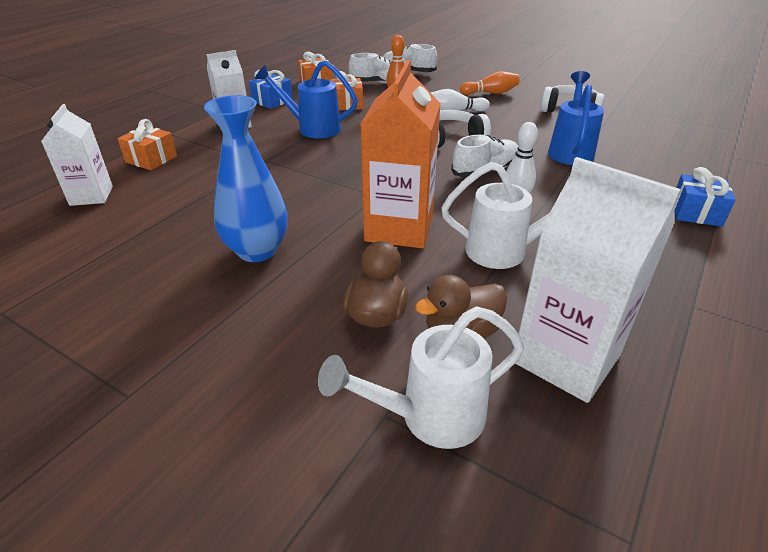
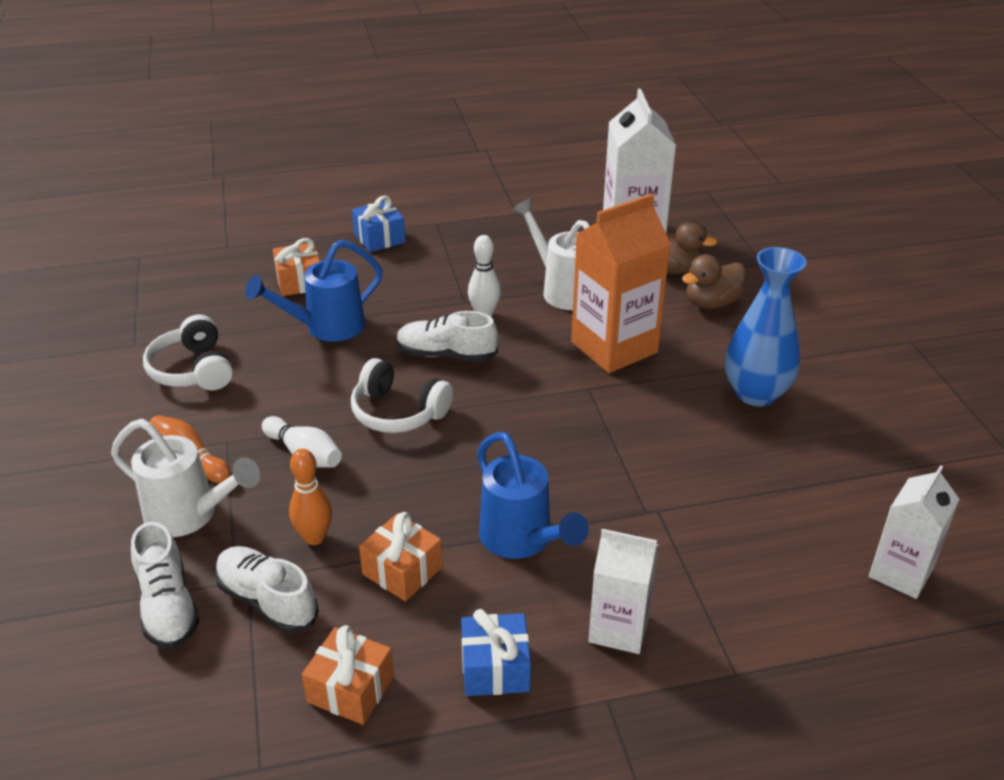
camera: 135 degrees left, 0 degrees up
(151, 159) = (794, 610): orange gift -> orange gift (300, 281)
(430, 417) = (740, 251): white watering can -> white watering can (189, 515)

